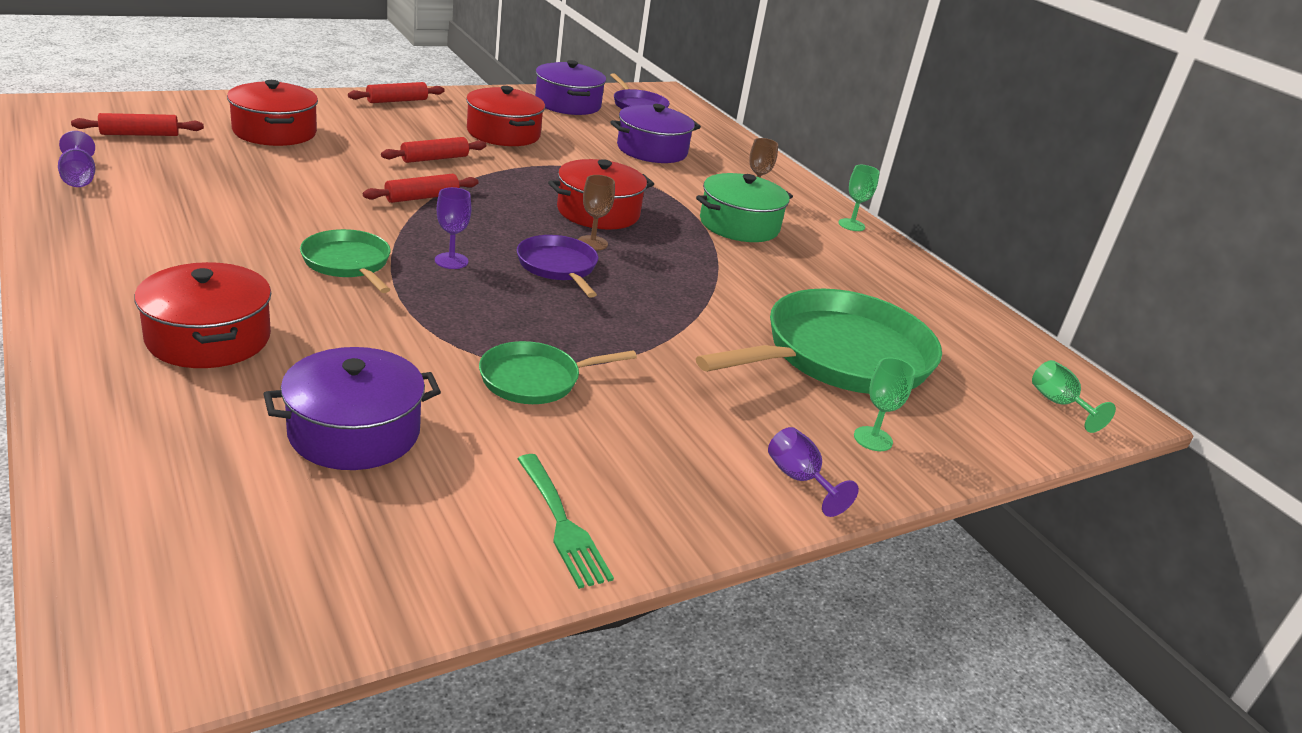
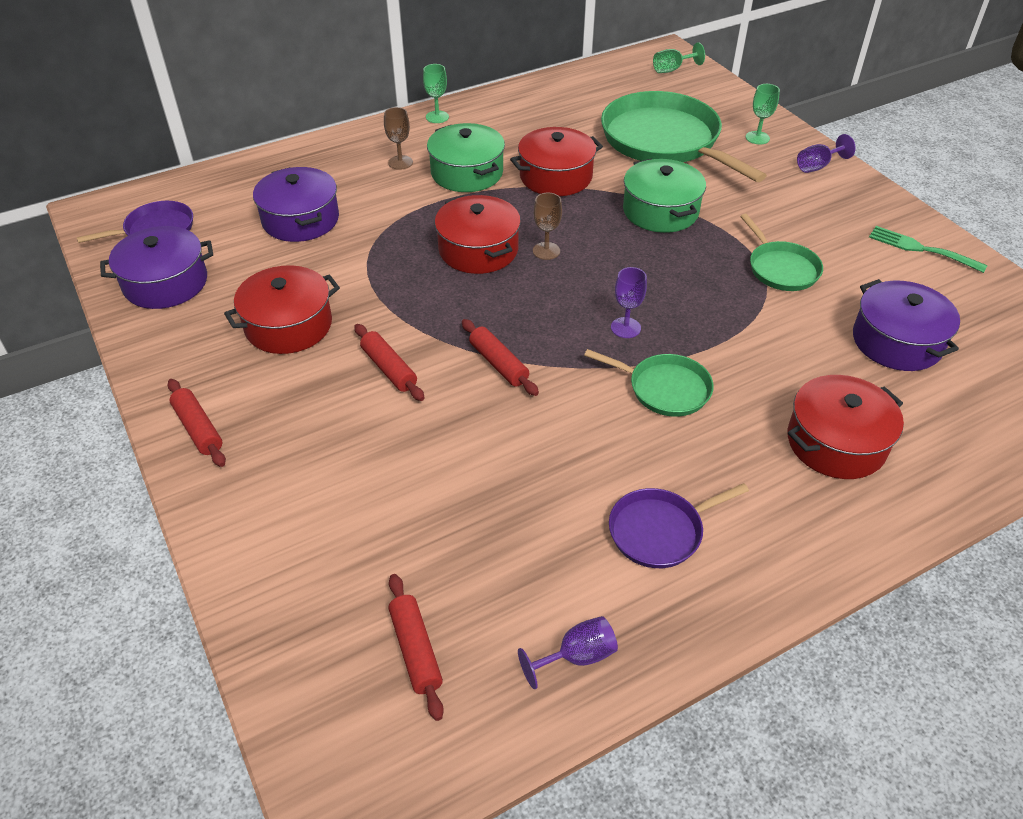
camera: 85 degrees left, 15 degrees up
(275, 132) = (355, 518): red pot -> red pot (555, 176)
(348, 263) = (665, 389): green pan -> green pan turned 120 degrees counterclockwise
(558, 267) = (602, 267): purple pan -> purple pan (659, 531)
(562, 524) = (921, 249): green fork -> green fork turned 120 degrees counterclockwise
(668, 321) = (660, 211): none -> green pot

